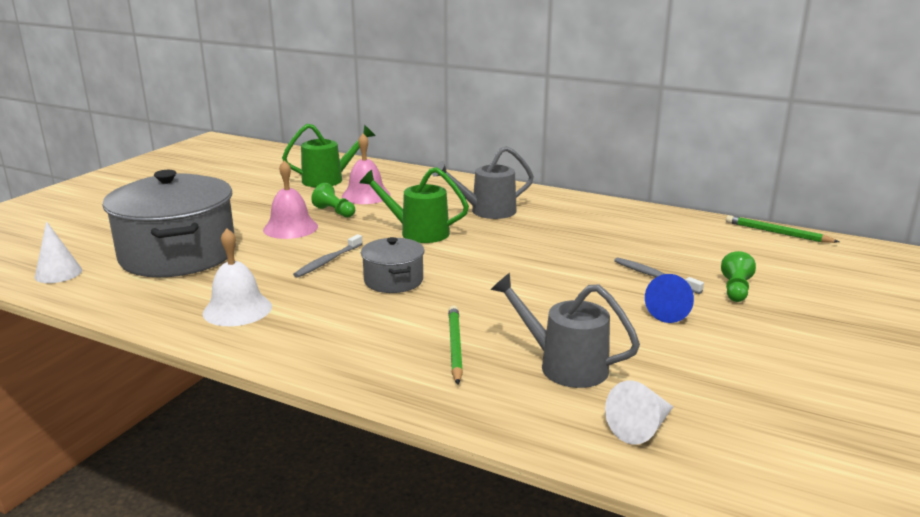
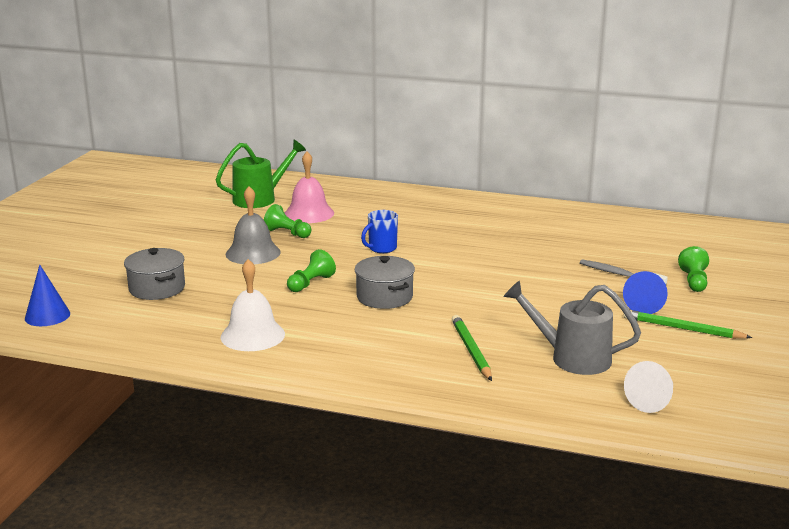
camera: 10 degrees left, 0 degrees up
(58, 273) = (47, 316): white cone -> blue cone
(178, 255) = (157, 288): grey pot -> grey pot, size x0.49
(290, 228) = (253, 253): pink bell -> grey bell
(327, 261) = (310, 283): grey toothbrush -> green pawn
(417, 232) = (381, 248): green watering can -> blue mug
(486, 211) = (438, 222): grey watering can -> none
(777, 233) = (715, 225): green pencil -> green pencil (682, 329)

